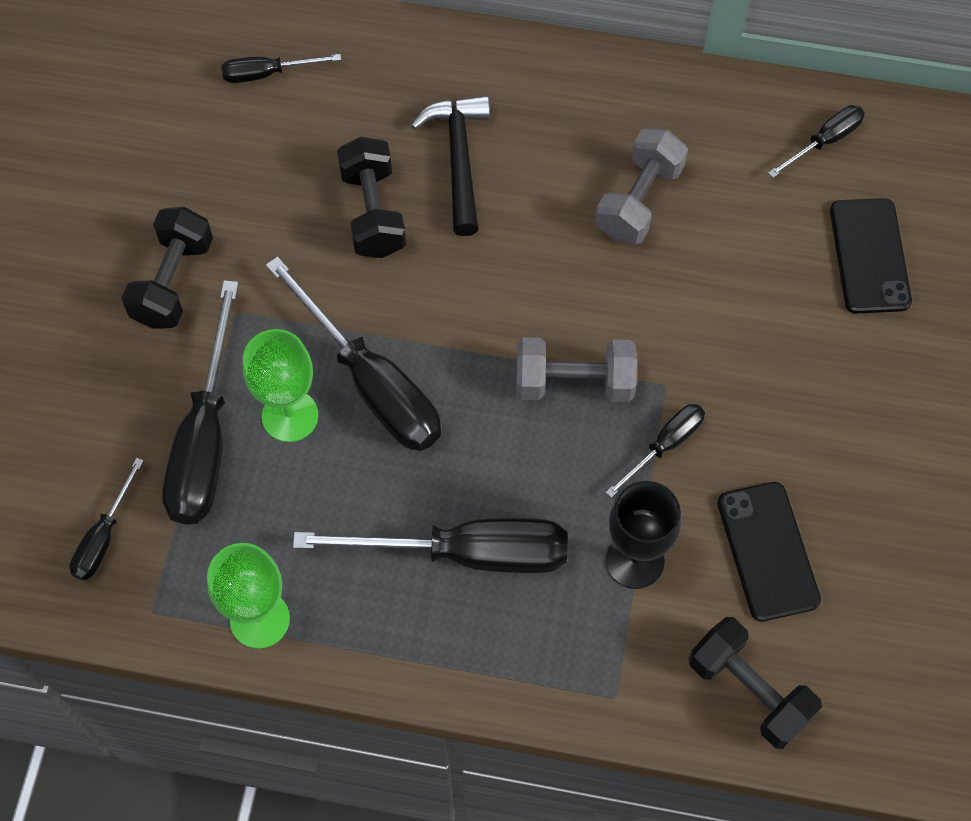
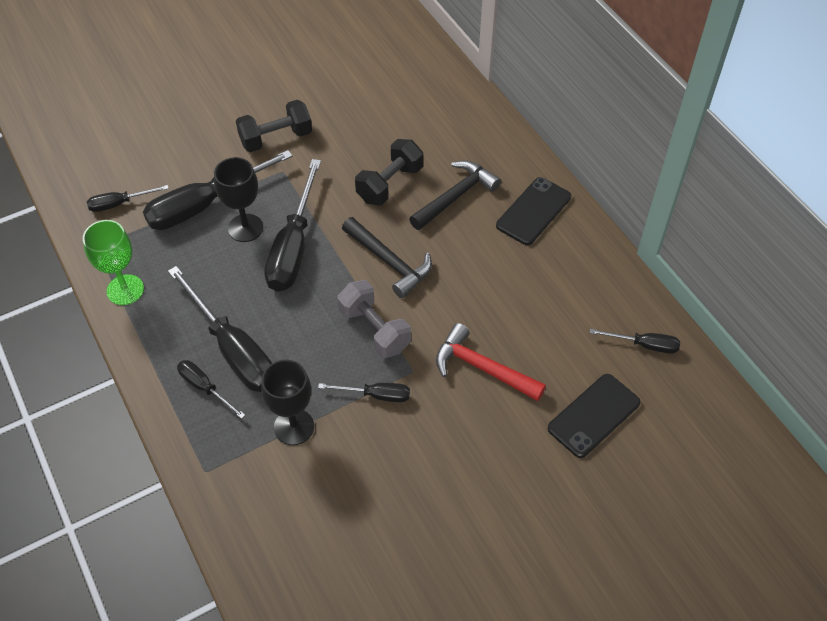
camera: 50 degrees right, 10 degrees down
(267, 73) = (424, 95): black screwdriver -> black screwdriver (205, 388)
(290, 416) = (245, 228): green goblet -> black goblet
(491, 298) = (389, 262): none -> black hammer
(639, 201) = (512, 286): grey dumbbell -> none
(721, 314) = (482, 368): none -> red hammer
(749, 691) = (261, 535): black dumbbell -> none
(768, 551) = (356, 487): black phone -> black phone (533, 211)

